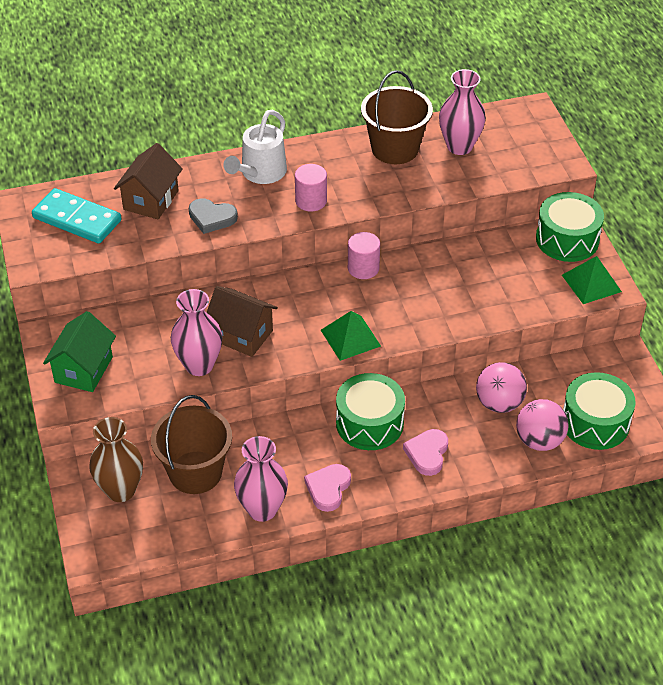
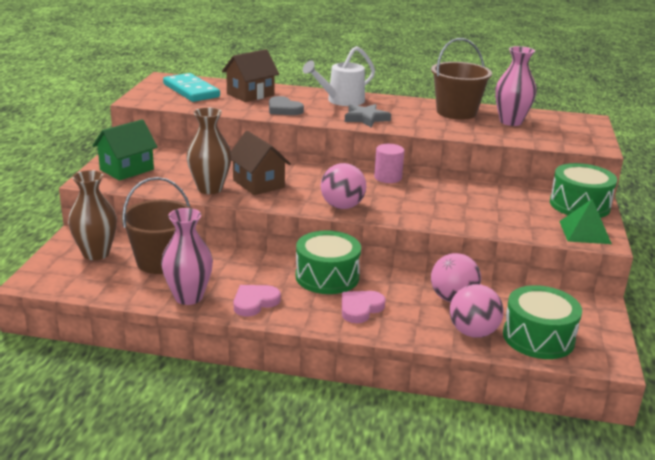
camera: 25 degrees right, 20 degrees down
(199, 365) = (210, 189): pink vase -> brown vase
(311, 201) = (366, 118): pink cylinder -> grey star
(350, 338) = (342, 206): green pyramid -> pink ball

